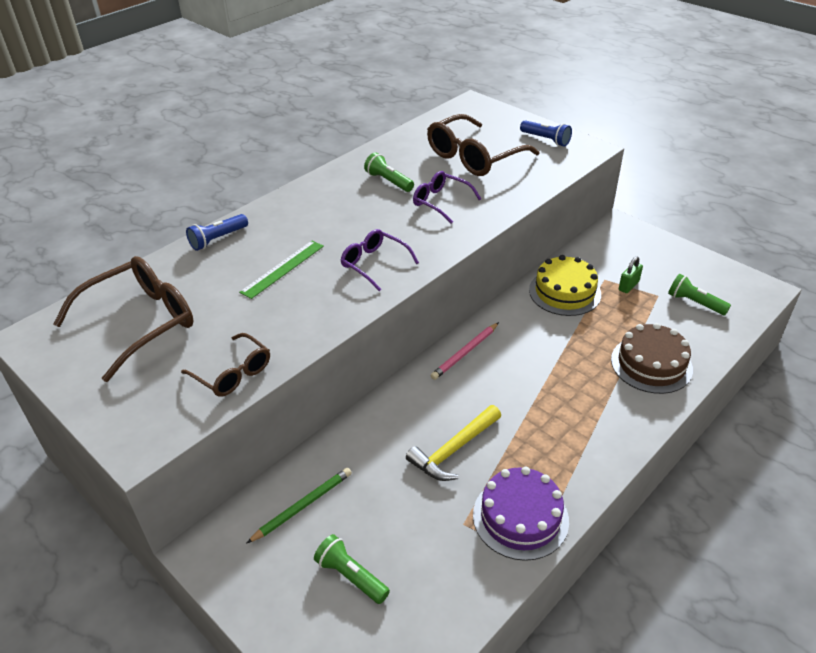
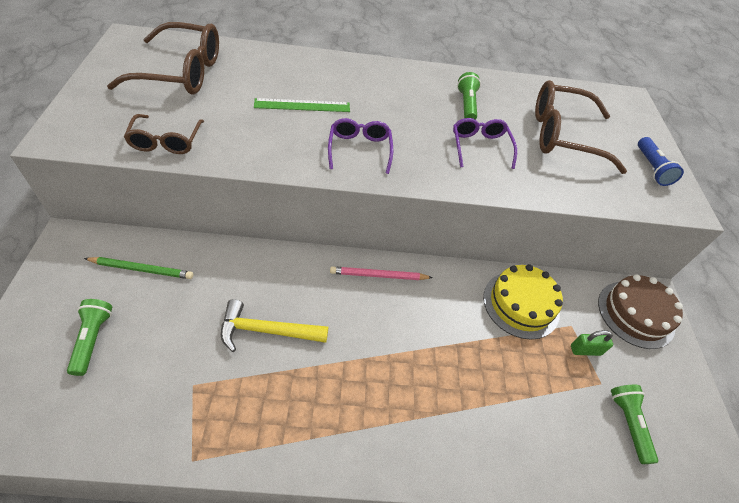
camera: 40 degrees right, 10 degrees up
(218, 239) = (300, 59): blue flashlight -> none
(520, 517) = (228, 425): purple cake -> none
(651, 364) = (504, 430): brown cake -> brown cake (635, 314)

